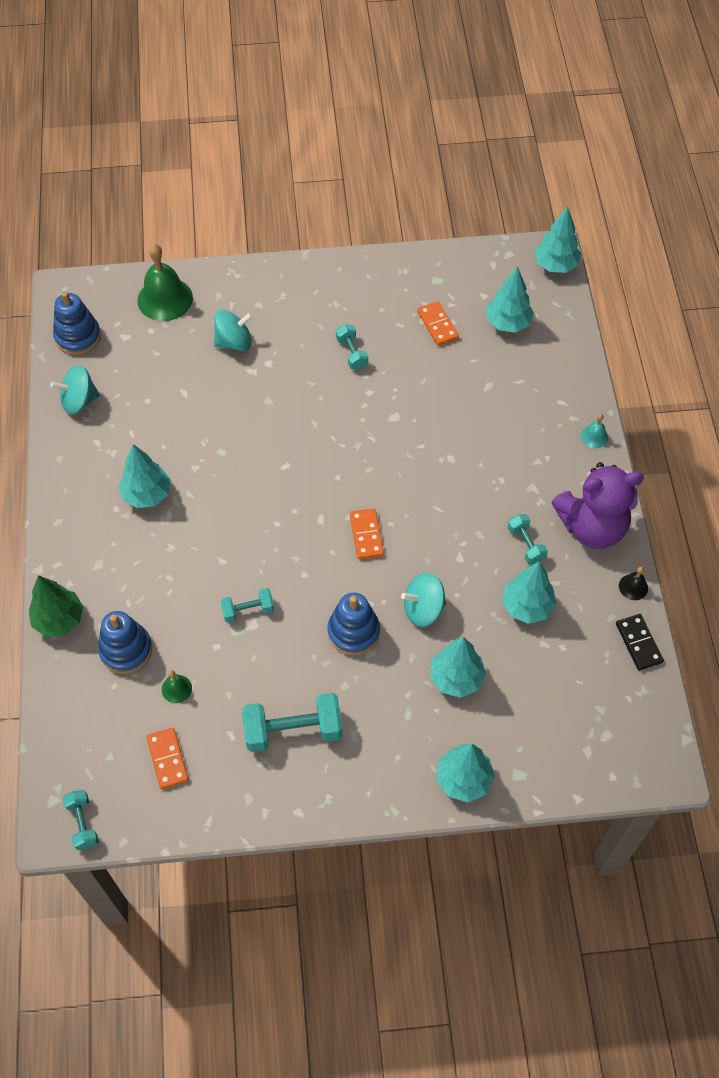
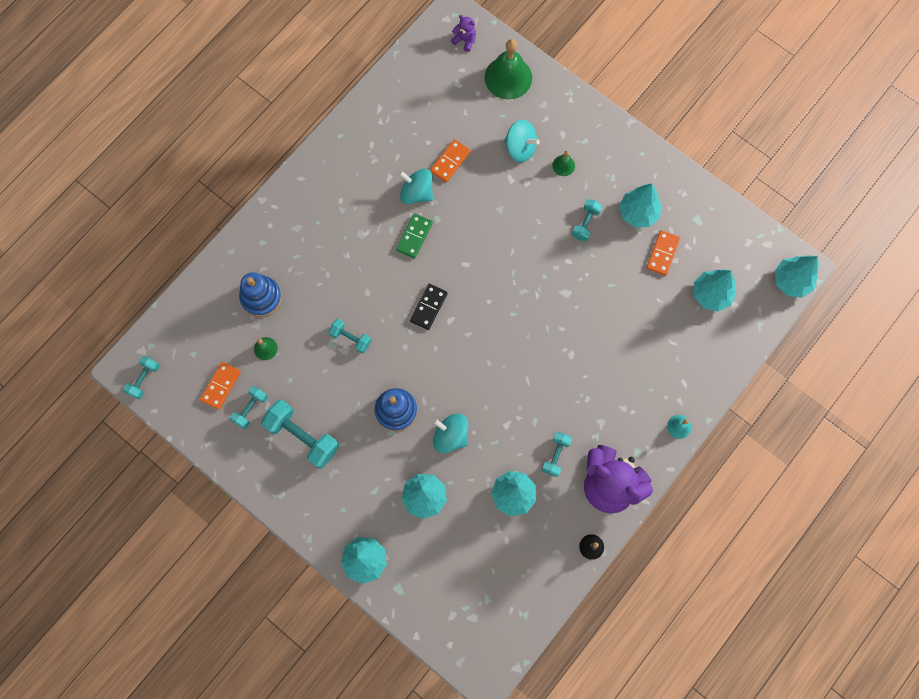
camera: 45 degrees right, 15 degrees up
(59, 619) = (244, 243): green tree -> none
(78, 337) = (429, 58): blue stacking toy -> none
(79, 401) = (388, 106): turquoise spinning top -> turquoise spinning top (417, 192)
(95, 300) = (465, 40): none -> purple teddy bear
(147, 494) = (367, 207): turquoise tree -> turquoise tree (638, 213)
(216, 482) = (414, 236): none -> green domino
(218, 752) = (250, 409): none -> turquoise dumbbell
(285, 326) = (563, 165): none -> green bell
(366, 535) = (466, 356): orange domino -> orange domino (450, 162)
(638, 643) = (554, 584): black domino -> black domino (428, 307)

